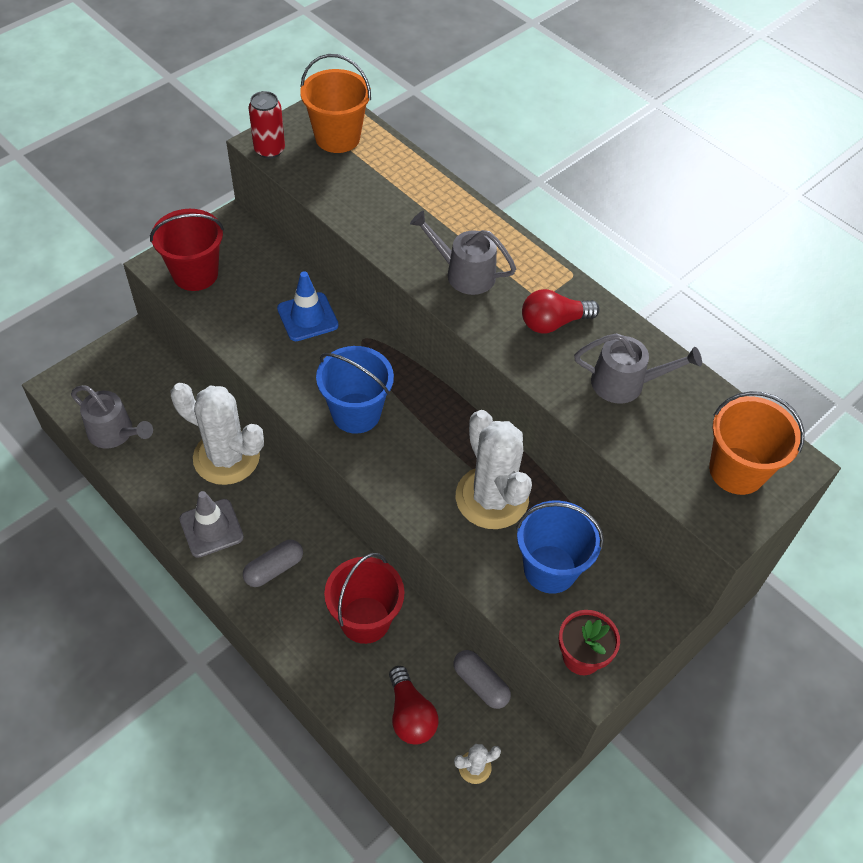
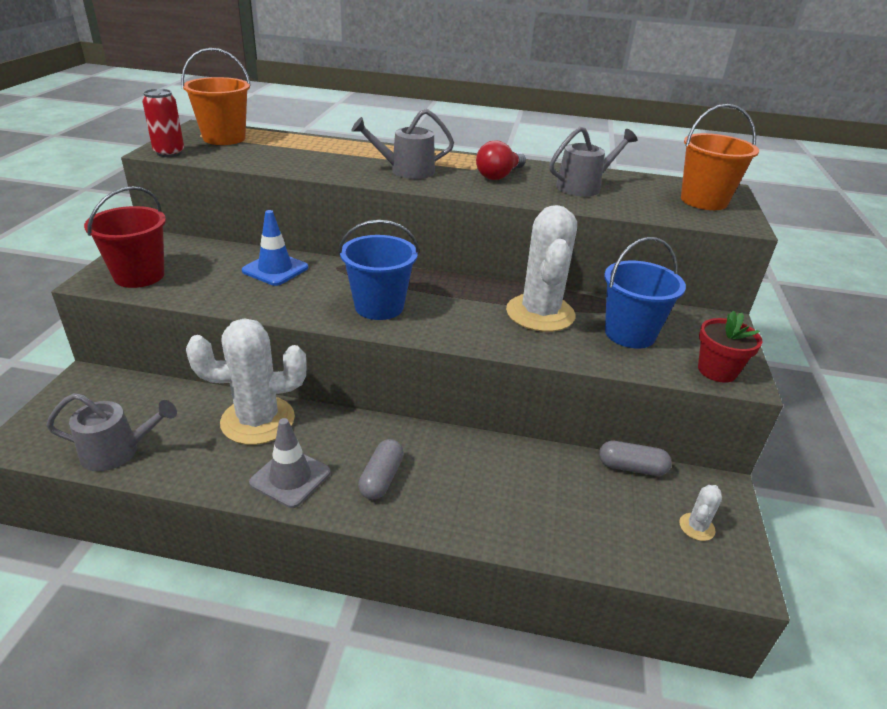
camera: 35 degrees left, 20 degrees down
(365, 620) = (498, 473): red bucket -> none
(410, 714) = (608, 520): red light bulb -> none
(492, 498) = (540, 313): white cactus -> white cactus turned 60 degrees clockwise

